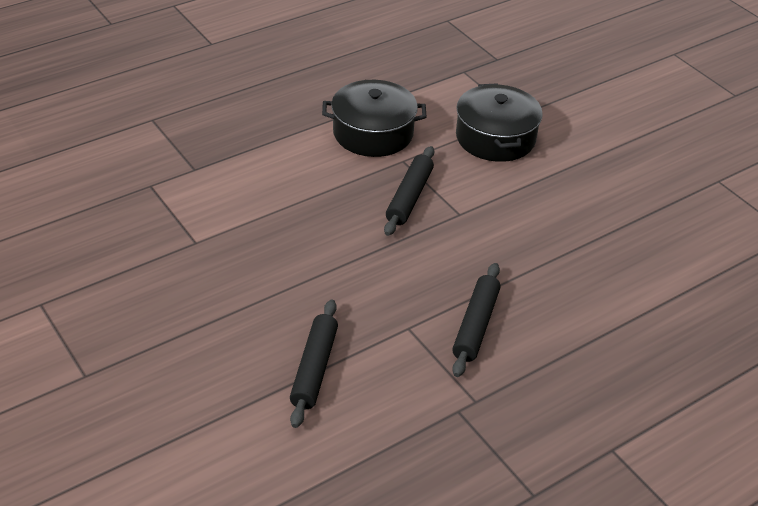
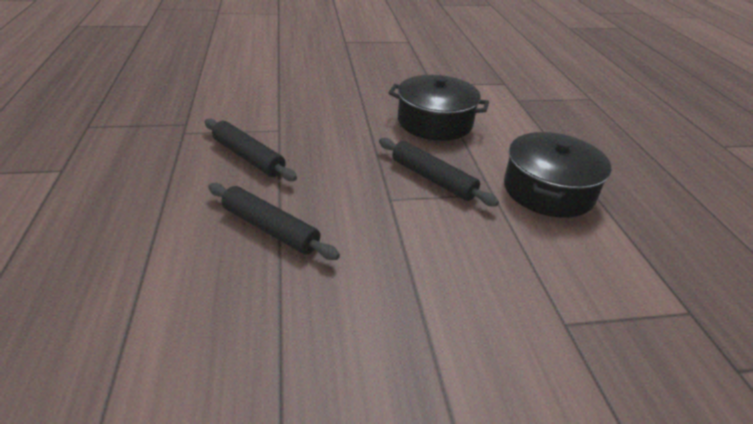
camera: 115 degrees right, 5 degrees down
(314, 368) = (281, 91): black rolling pin -> black rolling pin (270, 229)
(495, 138) = (515, 278): black pot -> black pot (435, 122)

